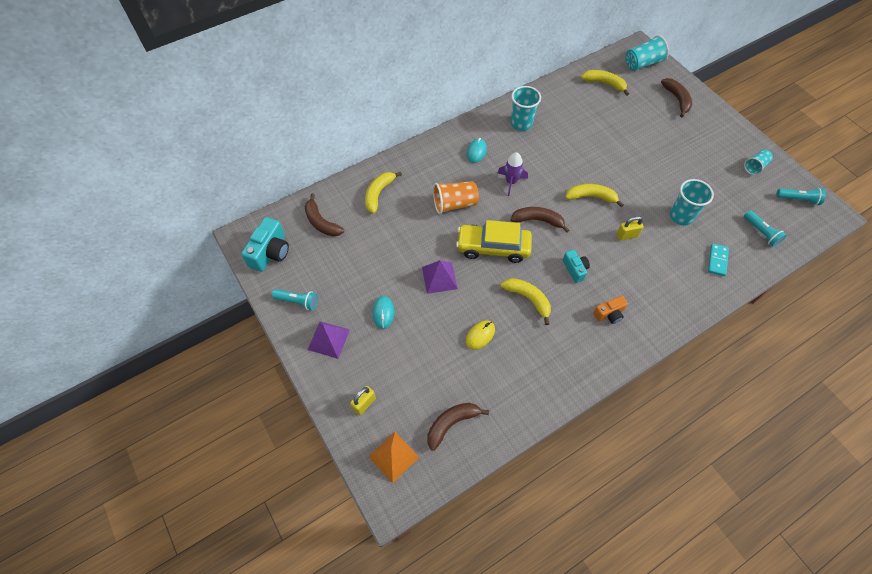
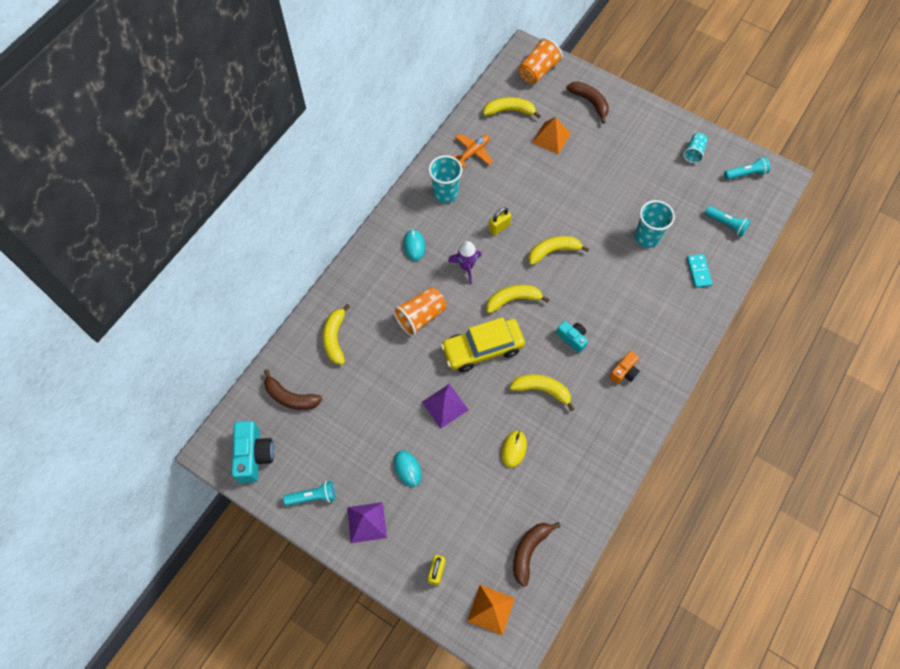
camera: 25 degrees left, 5 degrees up
(538, 220) = (513, 300): brown banana -> yellow banana
(558, 103) = (473, 152): none -> orange plane
(626, 235) = (605, 280): yellow padlock -> yellow padlock (499, 227)
(630, 114) = (551, 137): none -> orange pyramid
(642, 64) = (538, 71): turquoise cup -> orange cup

